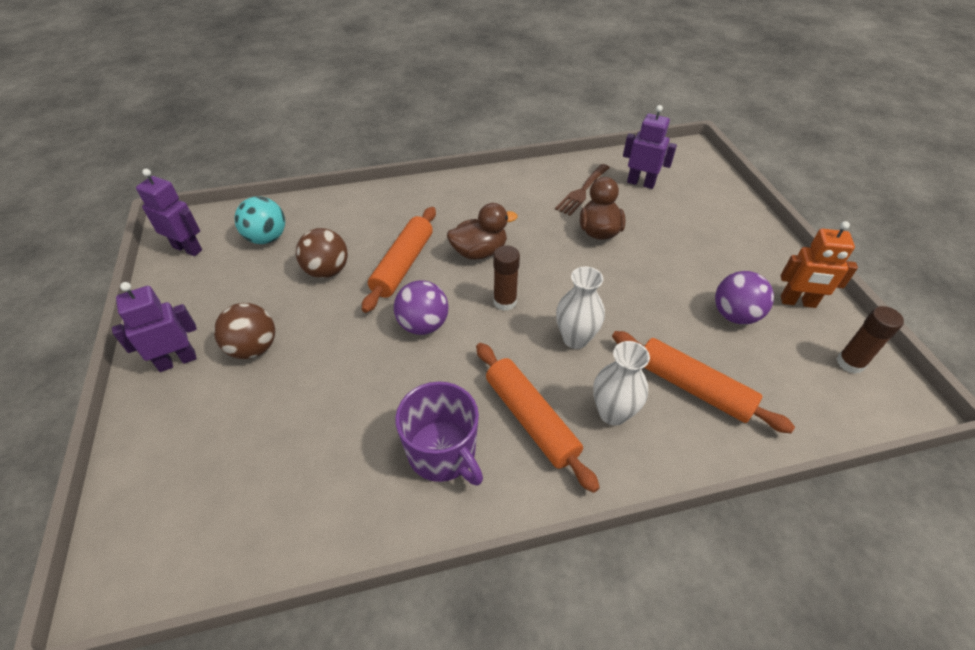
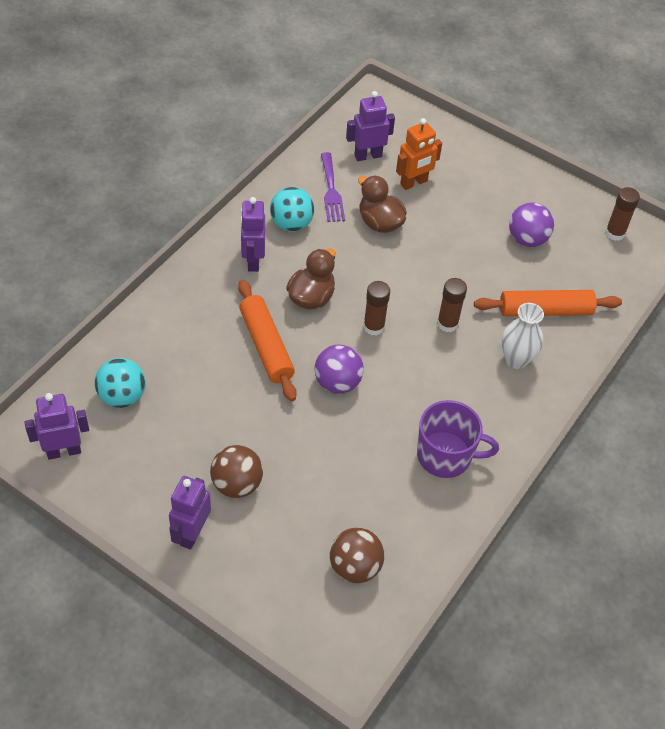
camera: 45 degrees left, 5 degrees up
(327, 271) = (213, 390): brown ball -> brown ball (355, 567)
(465, 205) = (253, 260): none -> purple robot
(523, 197) = (291, 224): none -> turquoise ball
(530, 419) = (474, 398): orange rolling pin -> none
(575, 339) = (447, 323): white vase -> brown glue stick
(582, 191) = (331, 191): brown fork -> purple fork
(798, 302) = (555, 204): orange robot -> orange robot (414, 183)

